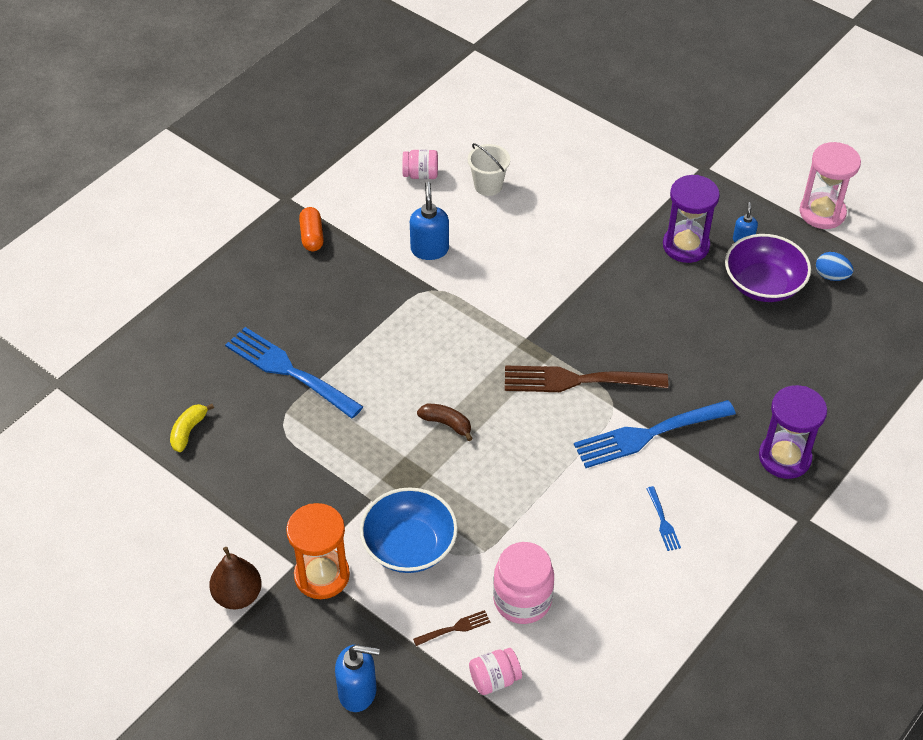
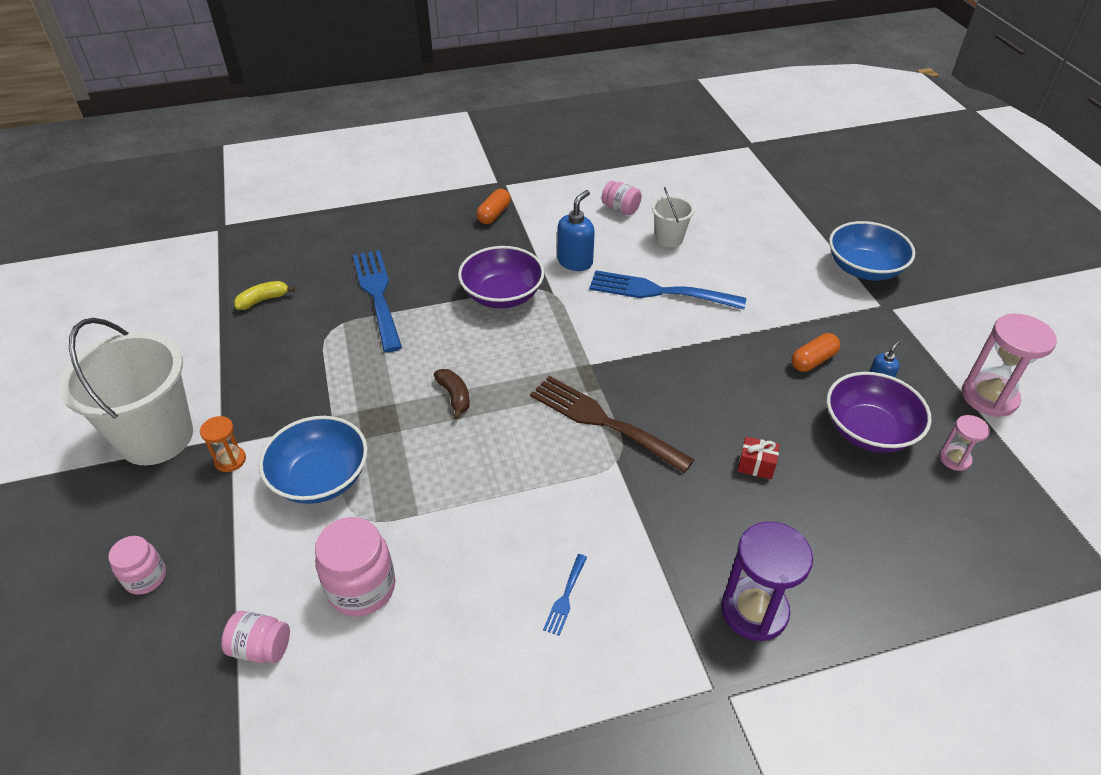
camera: 35 degrees right, 5 degrees down
(238, 595) = (156, 437): brown pear -> white bucket
(322, 575) = (230, 460): orange hourglass -> orange hourglass, size x0.53
(358, 692) = (146, 577): blue soap dispenser -> pink jar
(398, 314) = (502, 295): none -> purple bowl
(455, 628) = (280, 574): brown fork -> none
(648, 435) = (626, 505): blue fork -> blue fork (659, 292)
(663, 139) = (864, 268): none -> blue bowl
(686, 246) = (813, 360): purple hourglass -> orange capsule
(710, 354) = (756, 465): none -> red gift
(831, 276) = (954, 459): blue egg -> pink hourglass

